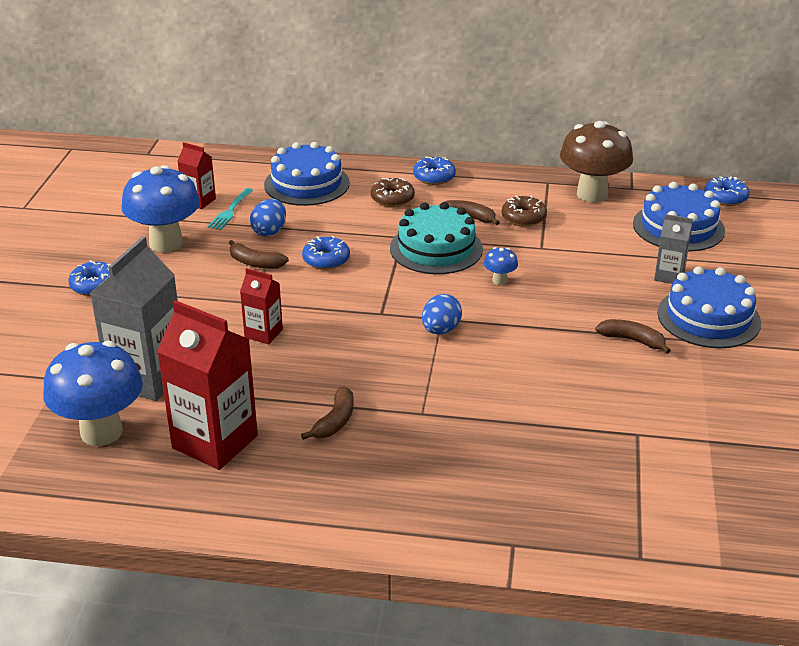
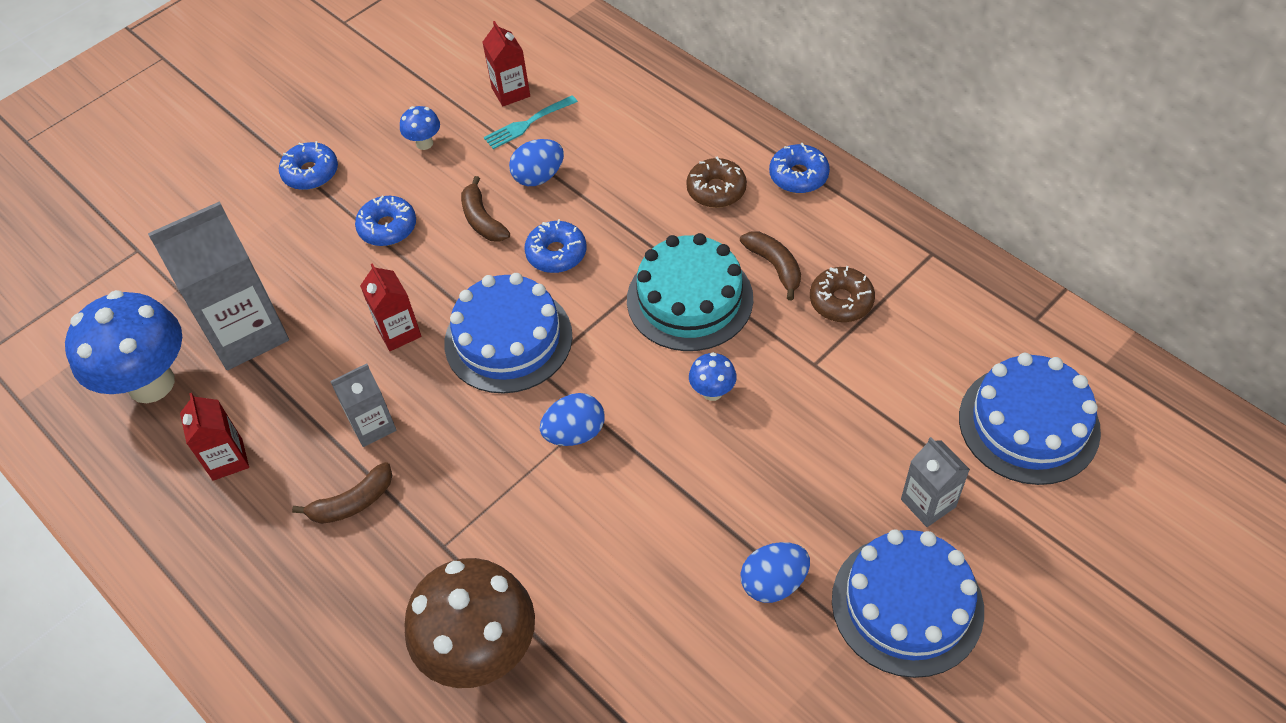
camera: 40 degrees right, 20 degrees up
(166, 243) = (424, 143): blue mushroom -> blue mushroom, size x0.43
(215, 442) = (227, 459): red carton -> red carton, size x0.52
(302, 382) = (372, 425): none -> grey carton
(307, 184) = (644, 118): blue cake -> blue cake (508, 339)
(592, 194) = (969, 304): brown mushroom -> brown mushroom (482, 652)
(632, 340) = (773, 583): brown banana -> blue egg
(725, 198) = (1153, 404): blue donut -> blue donut (387, 227)

